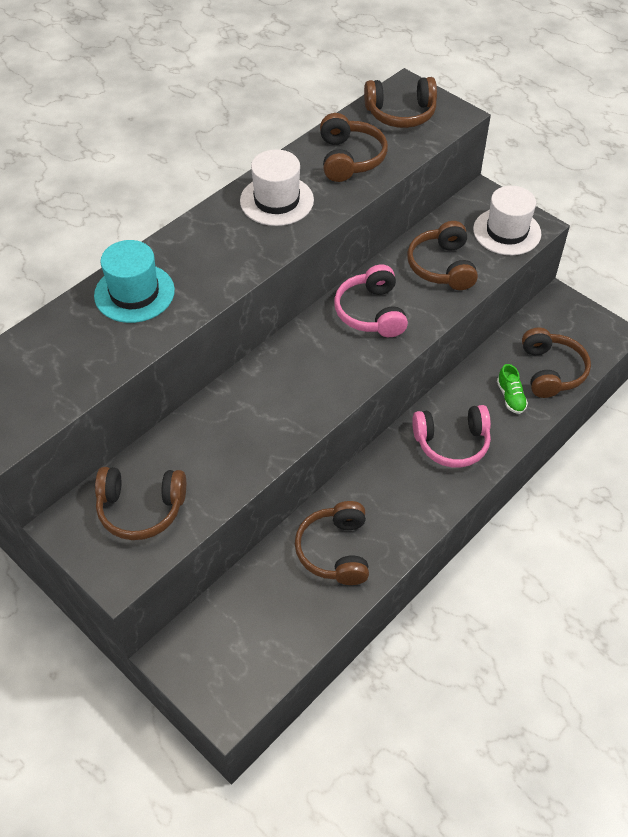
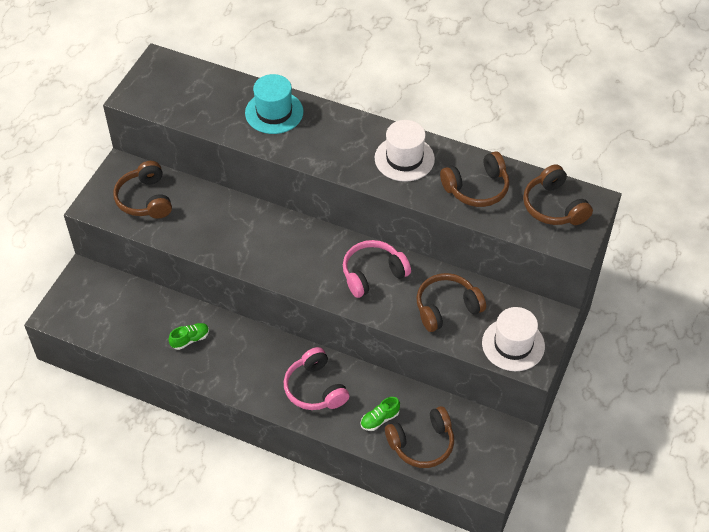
camera: 70 degrees right, 0 degrees up
(335, 551) = (190, 339): brown headphones -> green shoe

